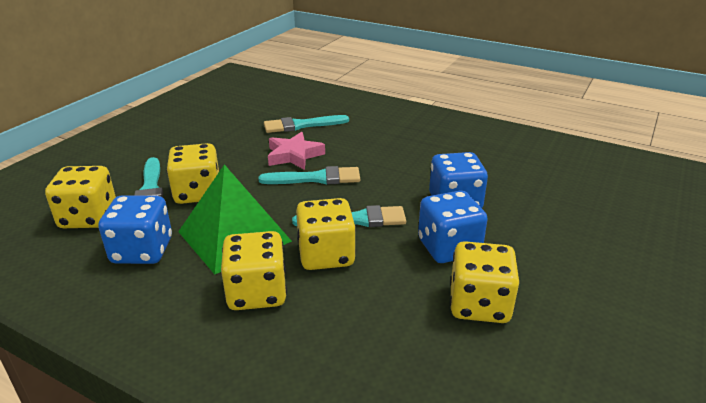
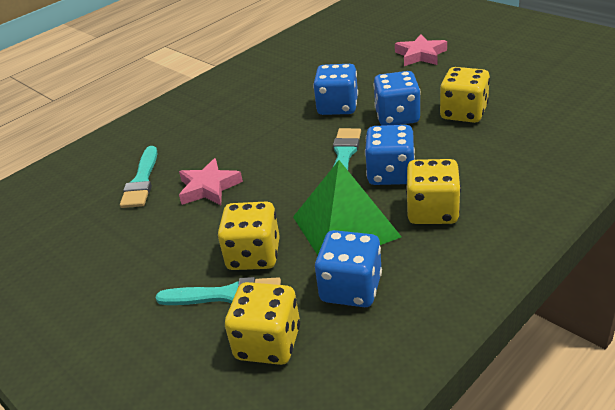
camera: 70 degrees left, 5 degrees up
(316, 178) = (263, 175): turquoise brush -> none
(326, 255) = (390, 174): yellow dice -> blue dice
(622, 252) = (420, 55): none -> pink star

